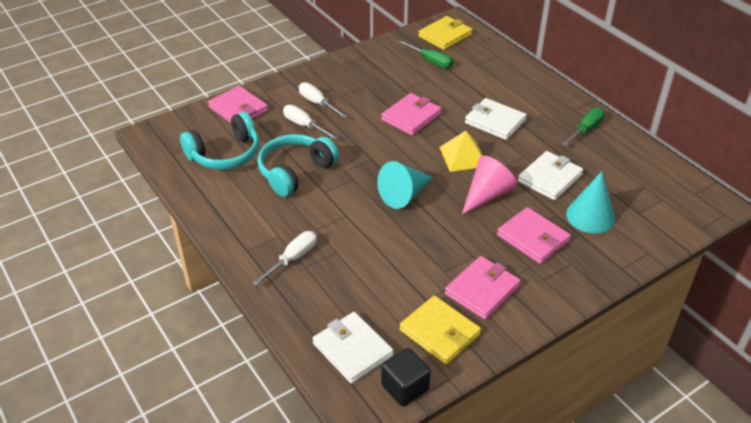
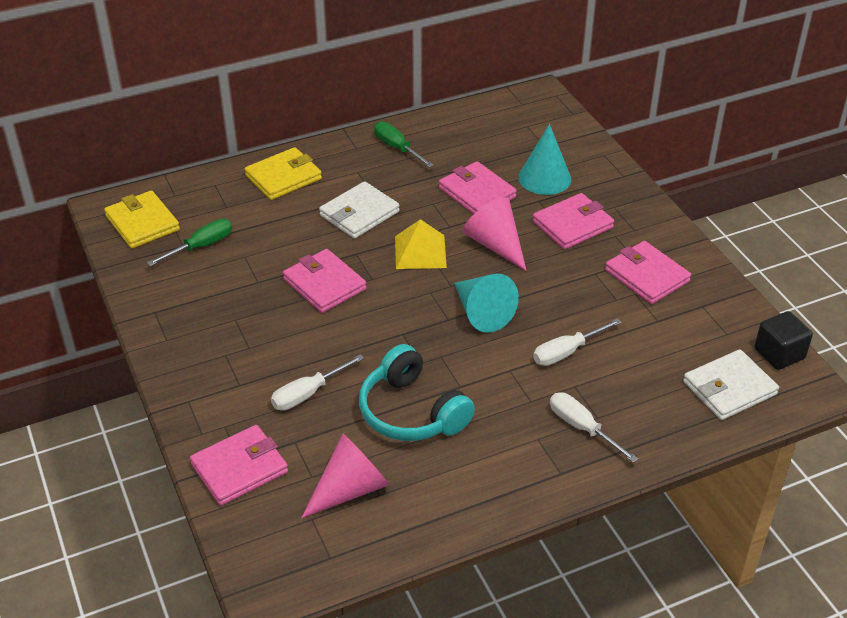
camera: 80 degrees left, 0 degrees up
(225, 154) = (350, 489): turquoise headphones -> pink cone
(317, 103) = (258, 374): white screwdriver -> white screwdriver (566, 352)
(439, 332) = (705, 317): yellow wallet -> yellow wallet (283, 177)
(550, 178) = (477, 192): white wallet -> pink wallet

